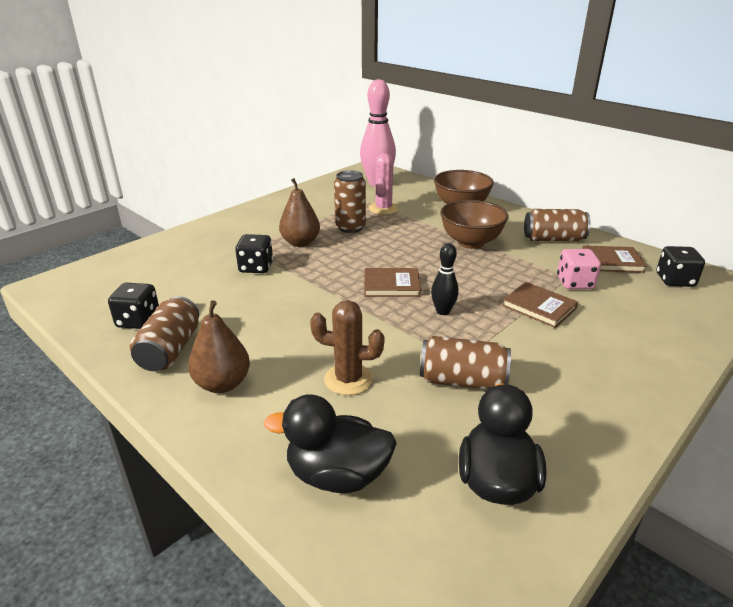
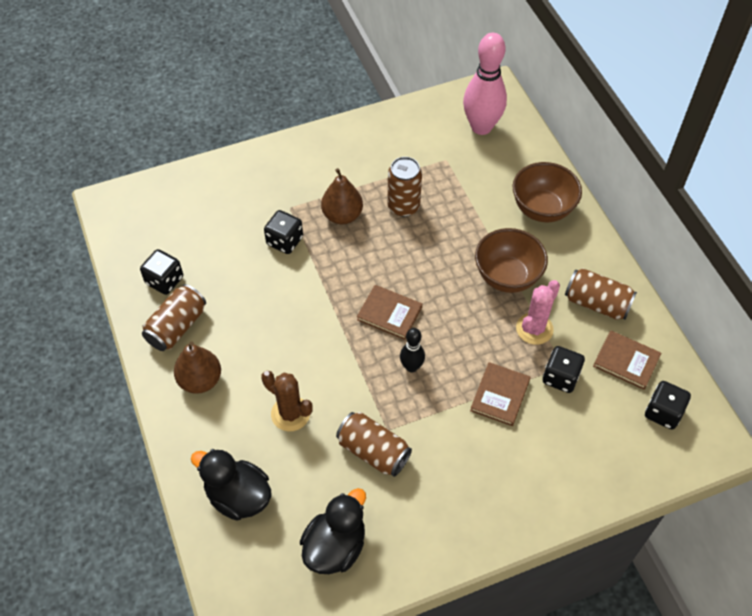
camera: 25 degrees right, 25 degrees up
(383, 209) = (457, 183): pink cactus -> pink cactus (534, 329)
(539, 307) = (500, 395): brown book -> brown book turned 45 degrees clockwise
(575, 283) = (560, 377): pink dice -> black dice

